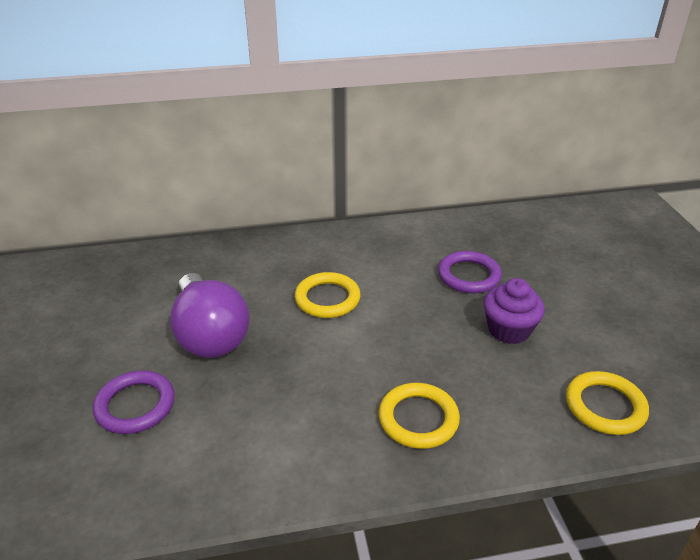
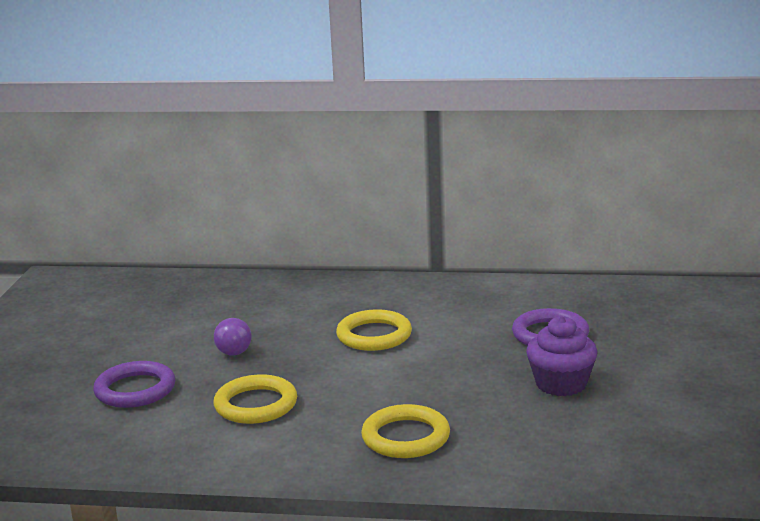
camera: 20 degrees right, 15 degrees down
(210, 335) = (234, 349): purple light bulb -> purple light bulb, size x0.46
(605, 406) = (621, 457): yellow ring -> yellow ring (256, 405)

